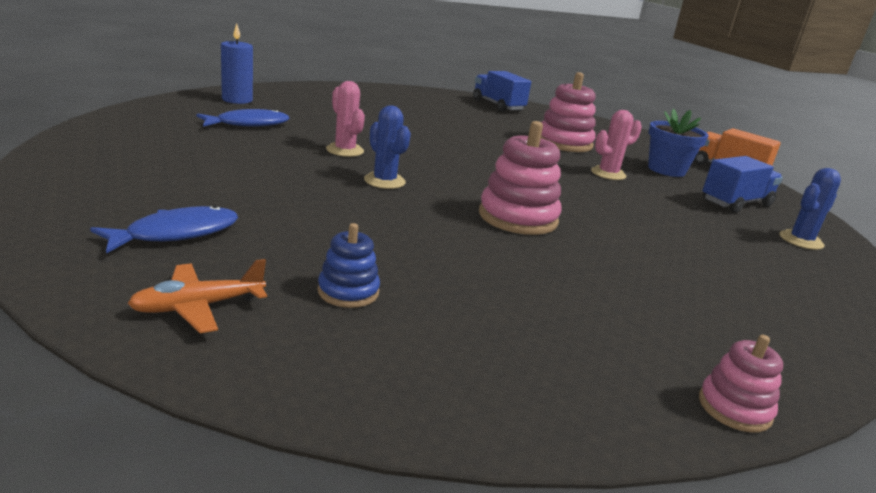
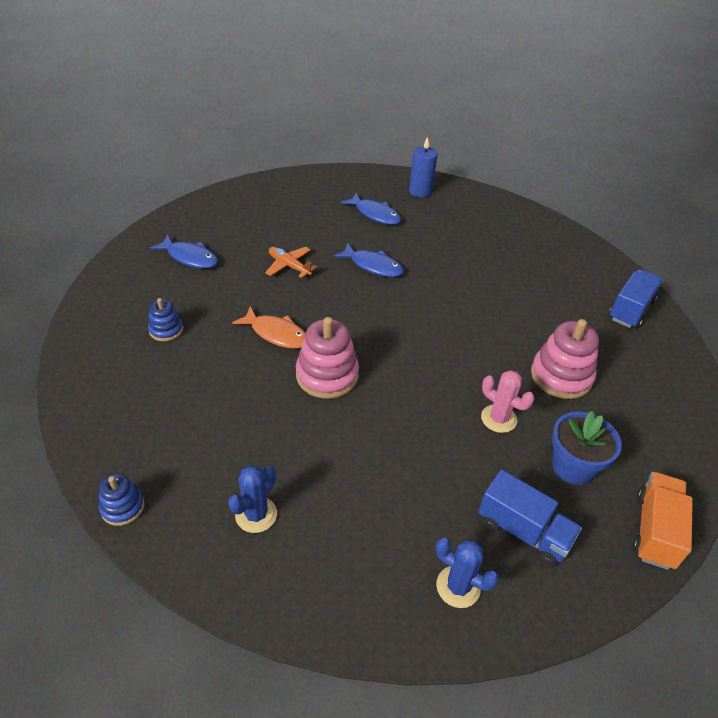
camera: 70 degrees right, 20 degrees up
(198, 307) = (125, 292): orange plane -> orange plane (289, 266)
(345, 150) = (373, 266): pink cactus -> blue fish
(384, 181) = (332, 299): blue cactus -> blue cactus (256, 514)
(424, 223) = (276, 334): none -> orange fish
(734, 408) = (122, 507): pink stacking toy -> blue stacking toy

